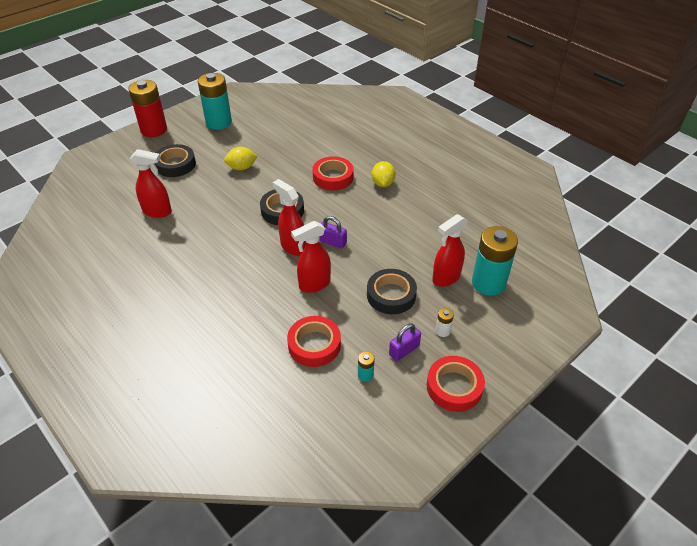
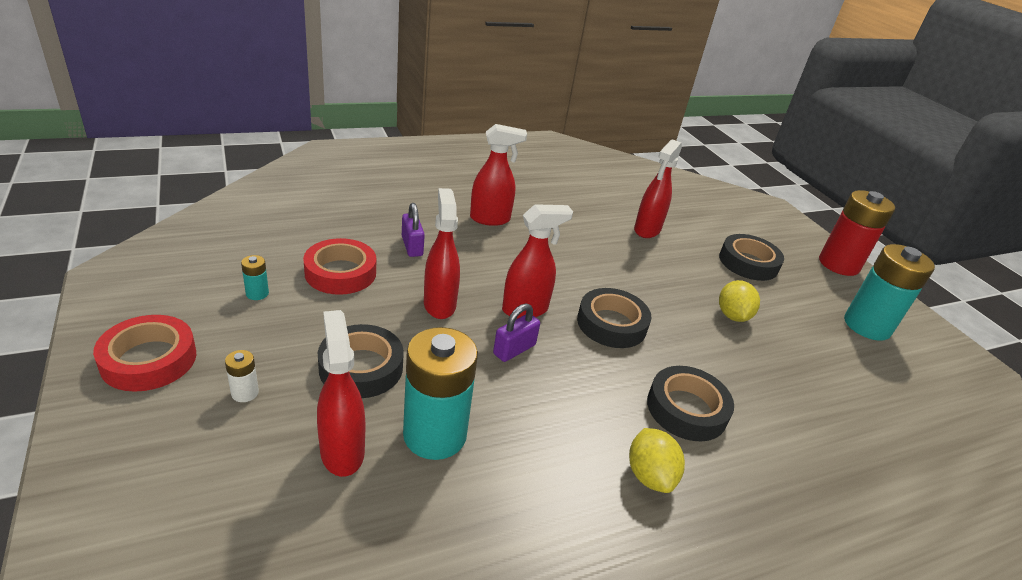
camera: 105 degrees right, 10 degrees down
(190, 293) = (490, 219): none -> red spray bottle
(333, 177) = (686, 409): red tape -> black tape
(383, 183) = (649, 475): yellow lemon -> yellow lemon turned 60 degrees clockwise
(404, 350) = (255, 339): purple padlock -> purple padlock (412, 246)
(488, 283) = (279, 511): turquoise battery -> turquoise battery (435, 435)

